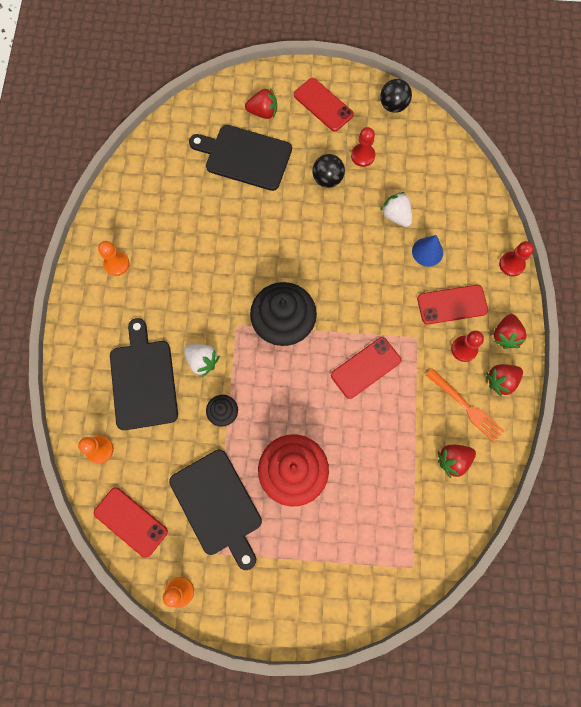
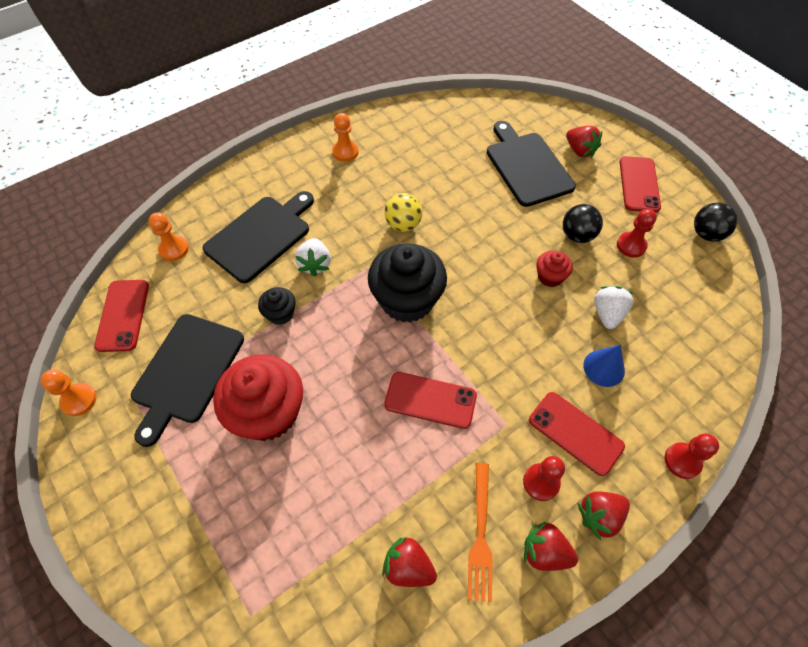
camera: 50 degrees right, 15 degrees down
(220, 277) = (403, 224): none -> yellow ball
(342, 224) = (550, 277): none -> red cupcake

